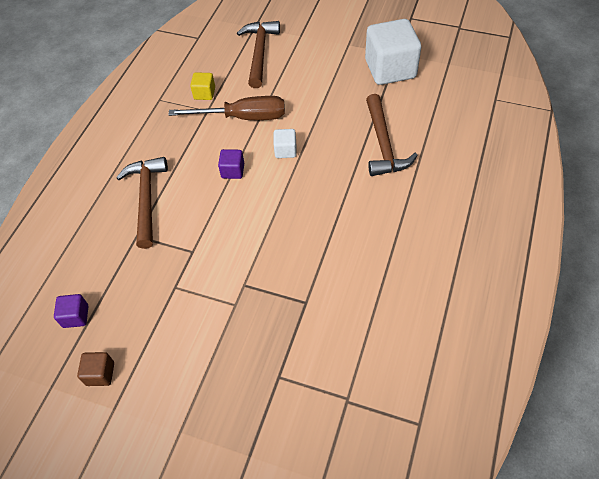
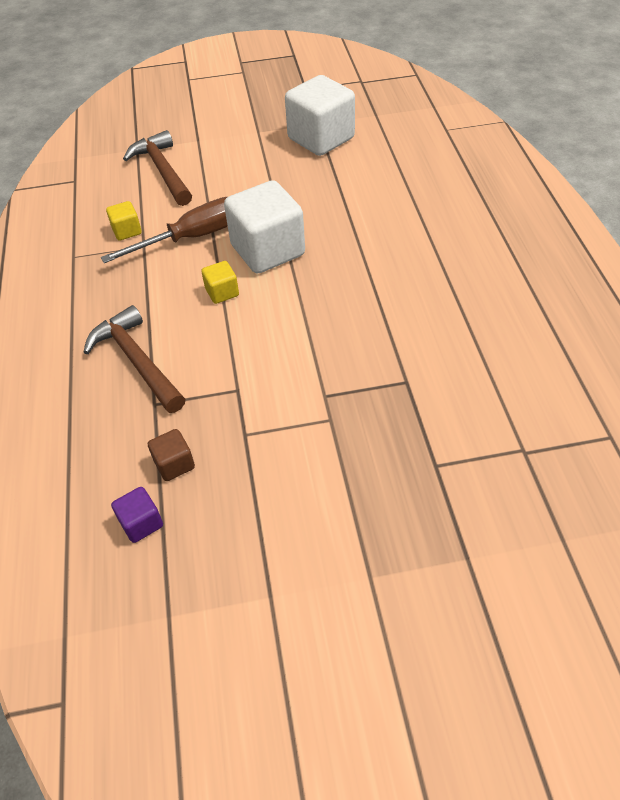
camera: 30 degrees left, 5 degrees down
(100, 374) = (223, 568): brown cube -> brown cube (174, 464)
(233, 171) = (222, 292): purple cube -> yellow cube
(285, 150) = (267, 250): white cube -> white cube, size x2.21
(383, 144) = (368, 206): brown hammer -> none

